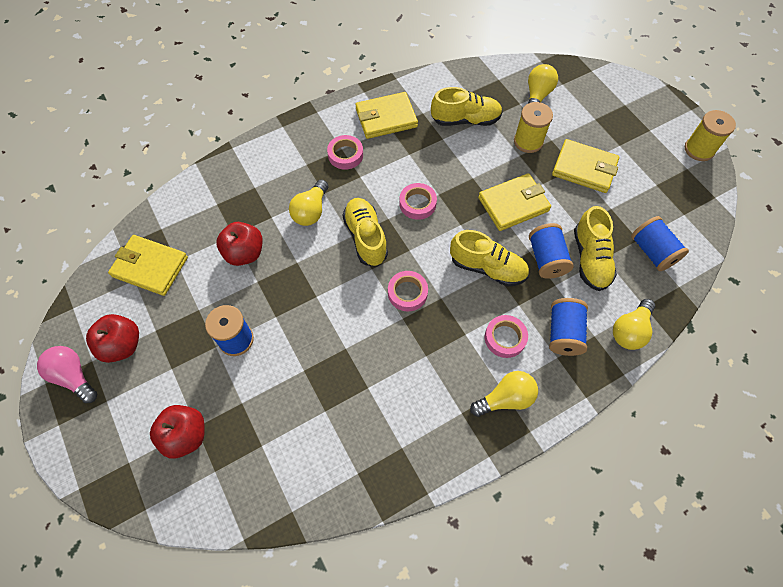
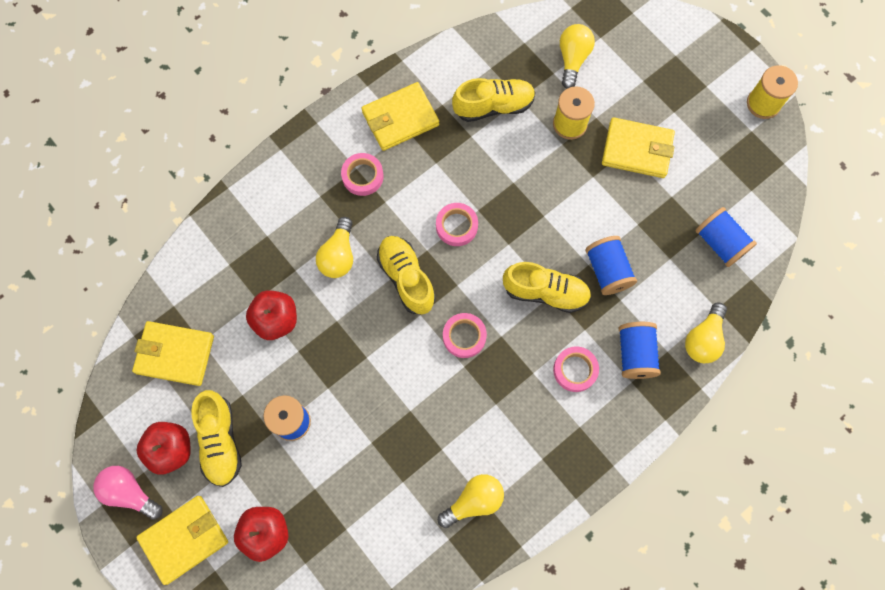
camera: 10 degrees left, 10 degrees up
(505, 398) = (584, 436): yellow light bulb -> yellow light bulb (474, 501)
(513, 204) = (563, 209): yellow wallet -> yellow wallet (184, 539)
(590, 259) = (654, 262): yellow shoe -> yellow shoe (220, 441)

